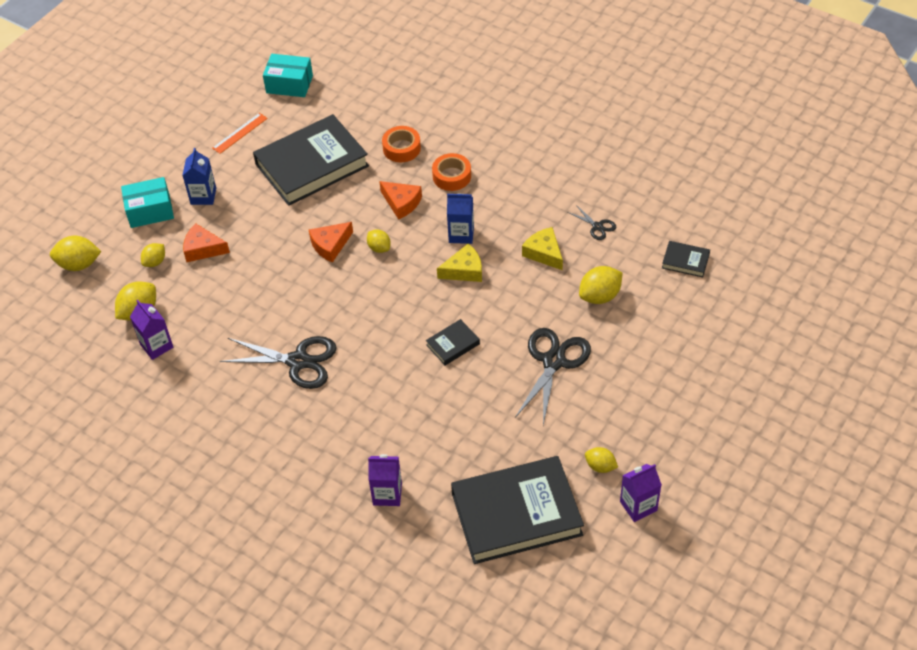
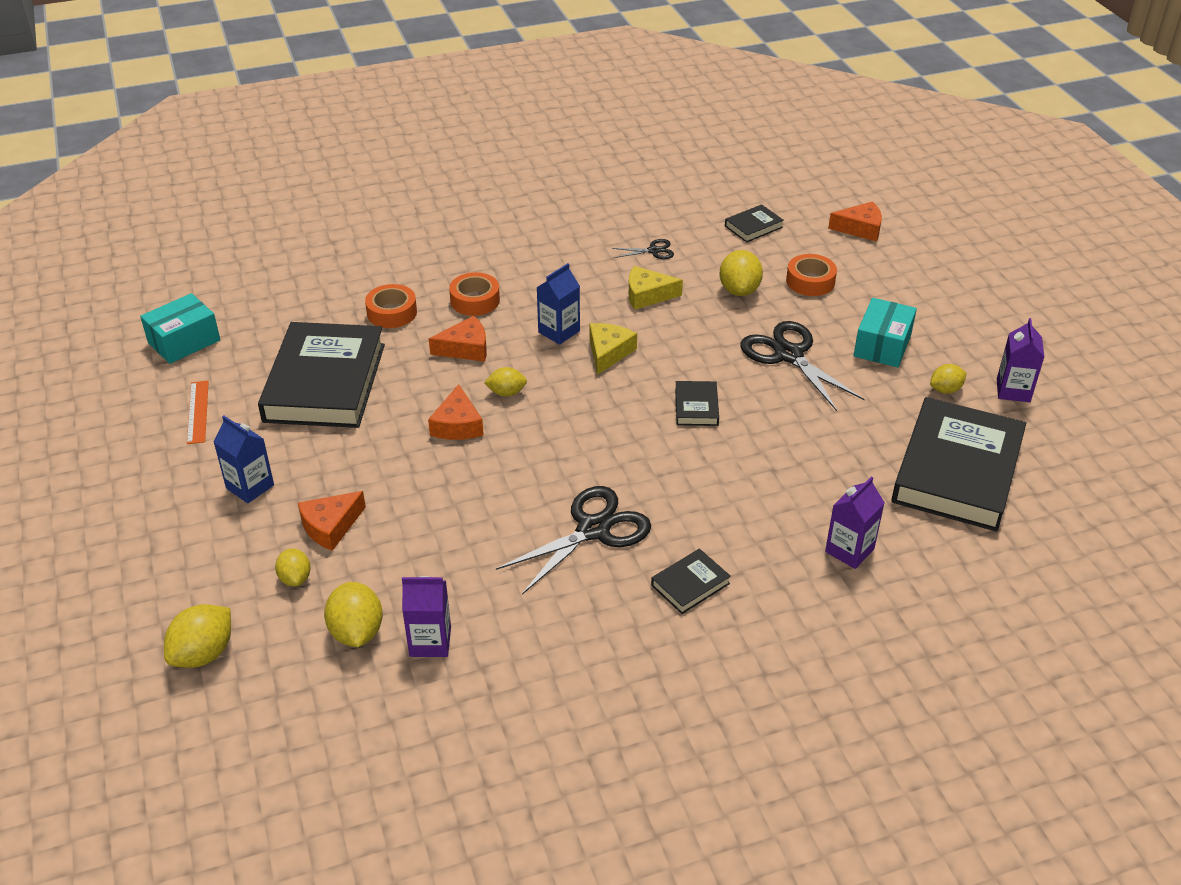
camera: 55 degrees left, 10 degrees down
(150, 211) = (208, 543): turquoise box -> turquoise box (882, 345)
(292, 432) = (690, 584): none -> black book
(651, 328) = (810, 281): none -> orange tape
(751, 321) = (860, 228): none -> orange cheese

